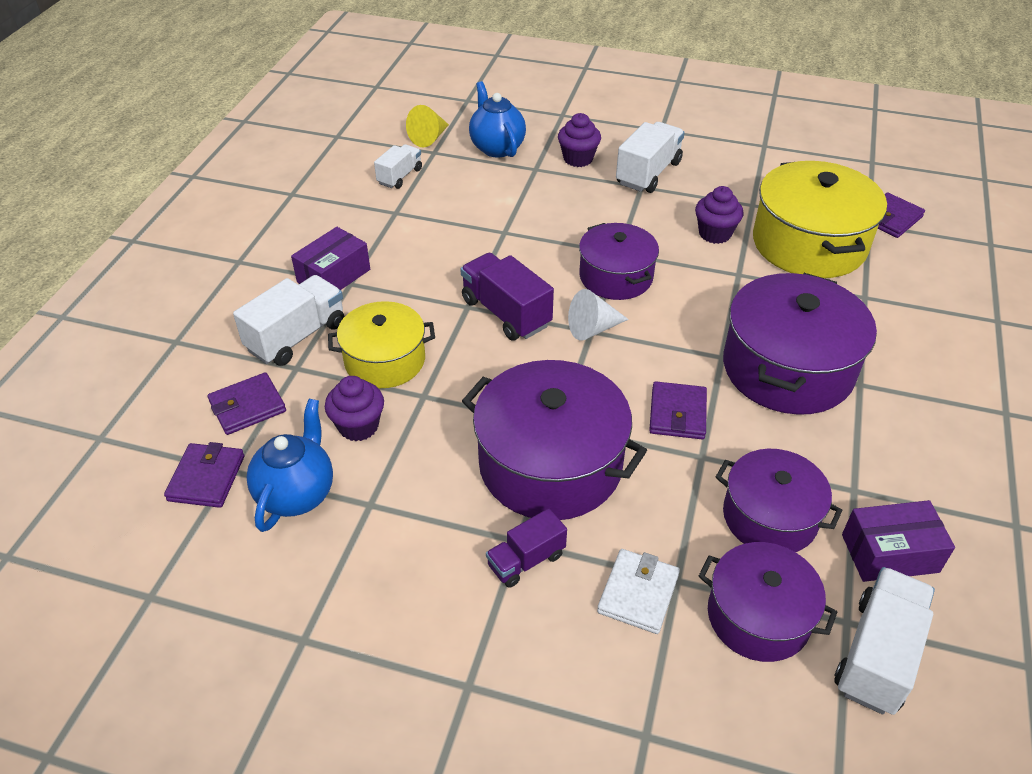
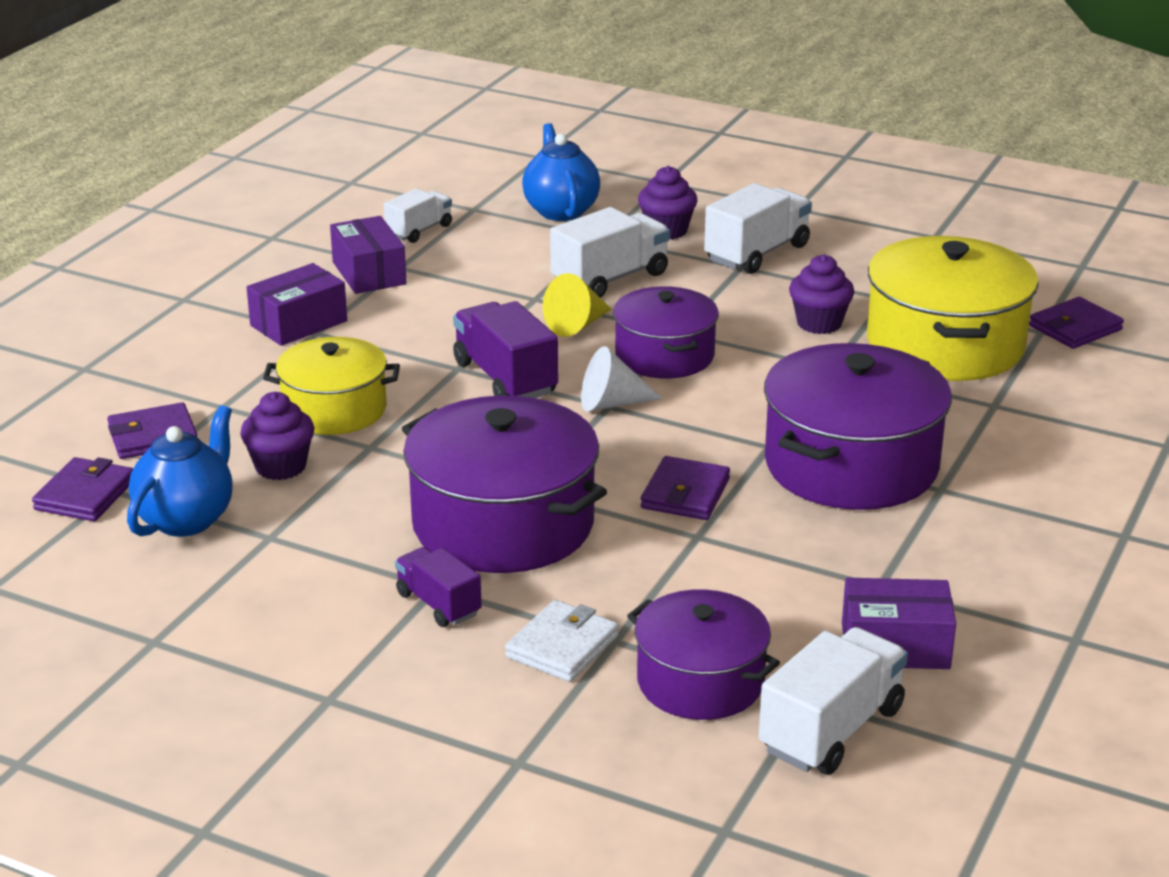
camera: 10 degrees right, 15 degrees down
(297, 337) = (233, 377): white truck -> white truck (610, 279)
(374, 221) = (369, 273): none -> purple box
(429, 138) = (473, 193): yellow cone -> yellow cone (577, 325)
(526, 560) = (438, 604): purple truck -> purple truck turned 75 degrees clockwise
(769, 517) = (758, 598): purple pot -> none

